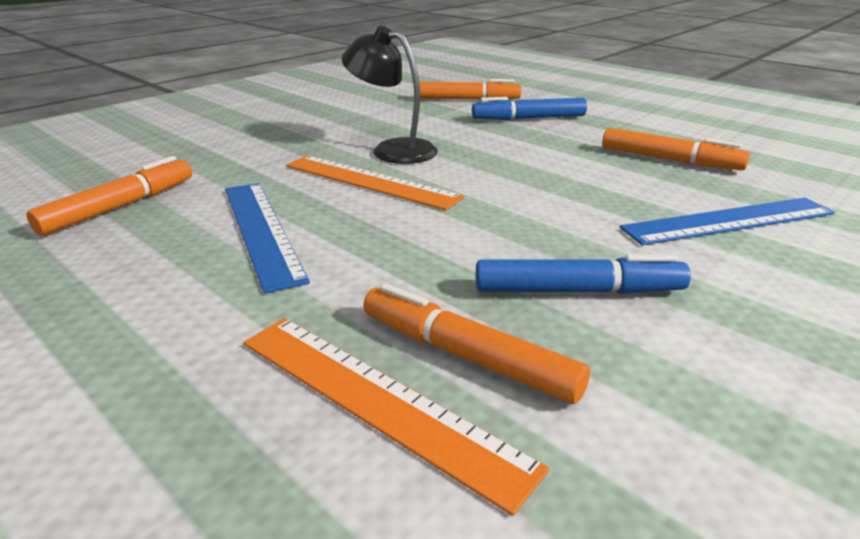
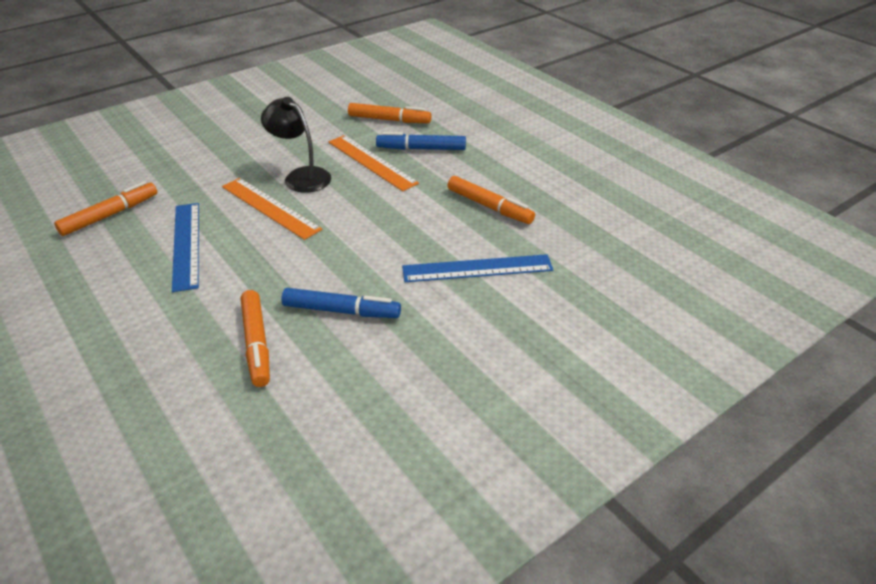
camera: 10 degrees right, 10 degrees up
(377, 400) = (202, 361): orange ruler -> orange ruler (371, 162)
(467, 356) = (256, 343): orange marker -> orange marker turned 150 degrees counterclockwise

